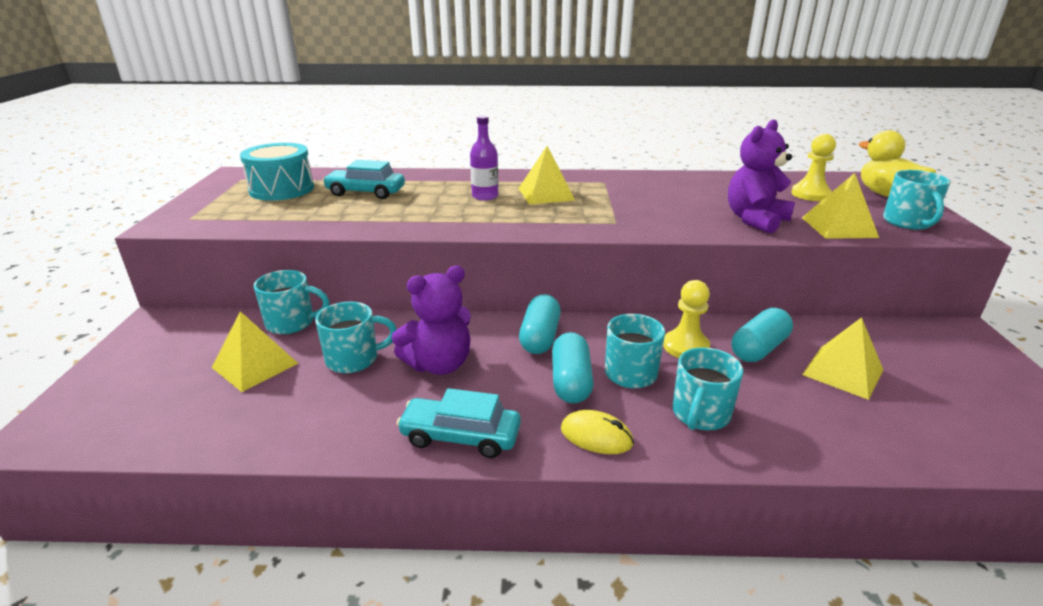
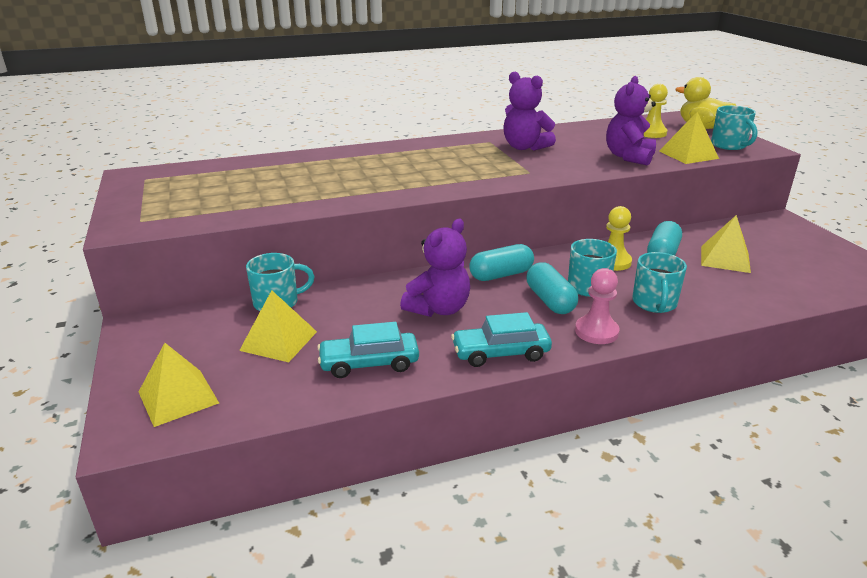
camera: 20 degrees left, 0 degrees up
(282, 189) = (202, 183): turquoise drum -> none
(353, 359) = (363, 319): turquoise mug -> none
(366, 192) = (290, 175): turquoise car -> turquoise car (369, 363)
(485, 196) = (402, 165): purple bottle -> none
(540, 337) = (501, 275): turquoise capsule -> turquoise capsule turned 75 degrees clockwise
(546, 194) = (452, 157): yellow pyramid -> yellow pyramid (178, 397)
(596, 436) = (596, 331): yellow mouse -> pink pawn
(637, 193) = (524, 147): none -> purple teddy bear

